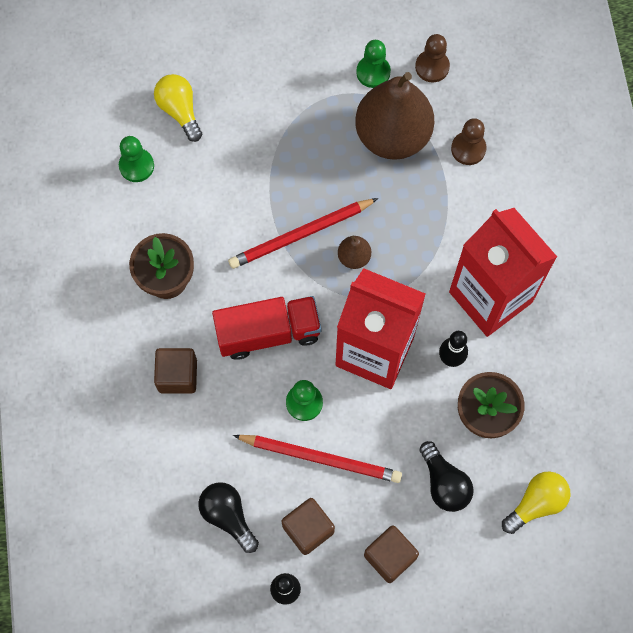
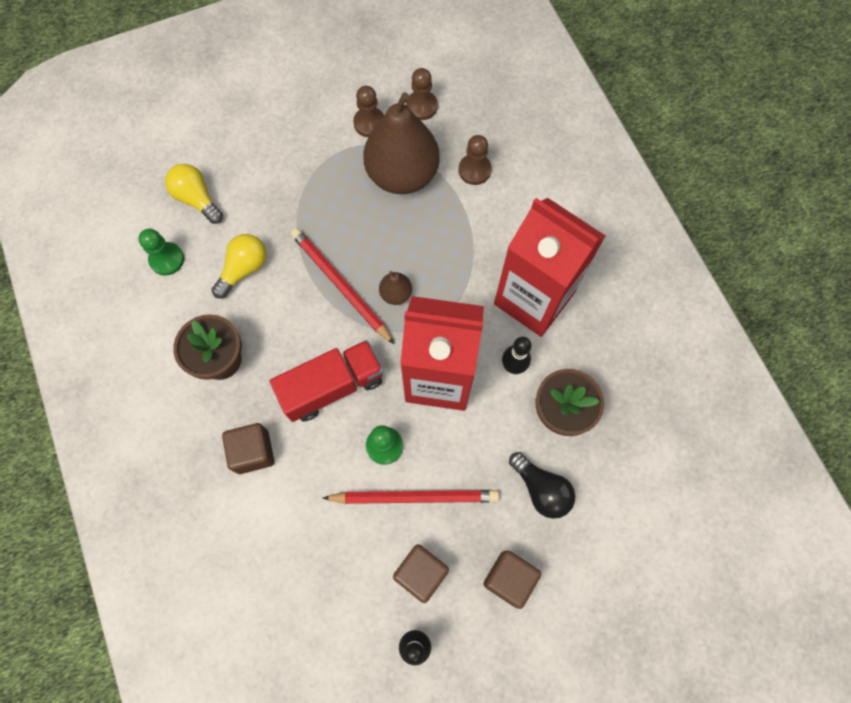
camera: 15 degrees left, 0 degrees up
(228, 516) = (337, 582): black light bulb -> none
(301, 235) = (340, 285): red pencil -> red pencil turned 90 degrees clockwise
(373, 72) = (369, 123): green pawn -> brown pawn
(536, 503) = (634, 485): yellow light bulb -> yellow light bulb (244, 269)

